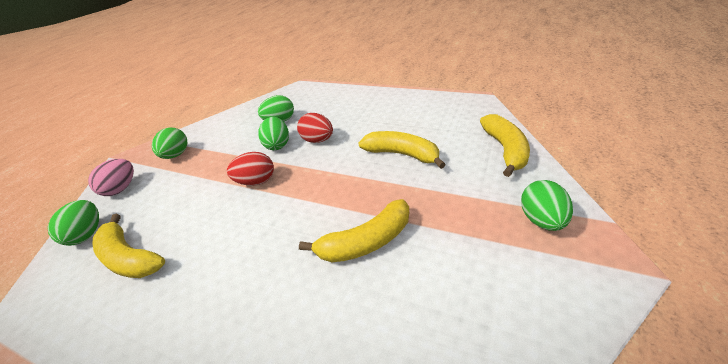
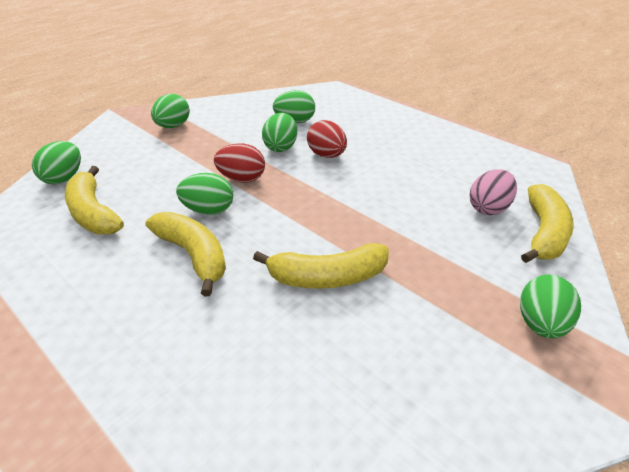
camera: 15 degrees right, 0 degrees up
(121, 189) = (109, 144): pink egg -> pink egg (488, 208)
(239, 219) = (208, 210): none -> green egg
(402, 154) = (414, 200): yellow banana -> yellow banana (193, 255)

